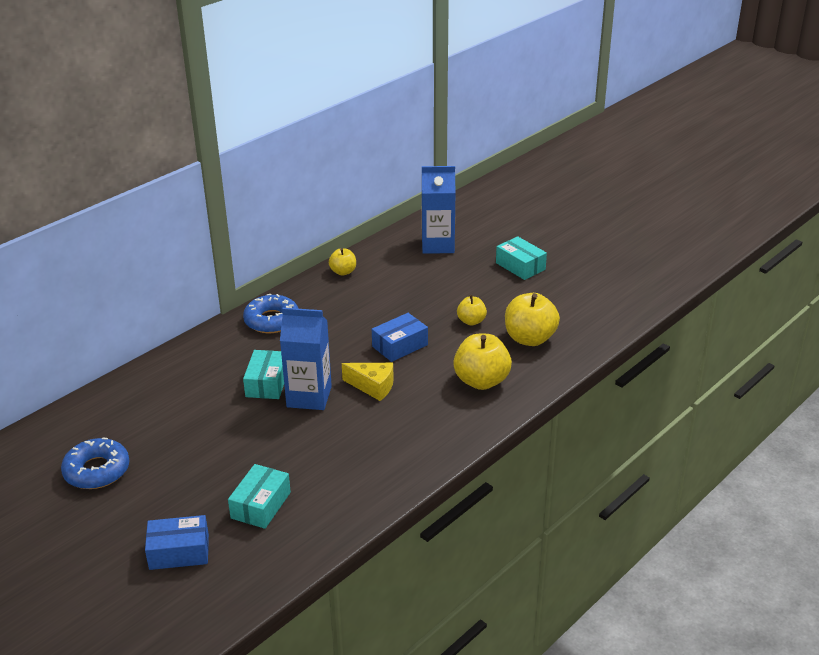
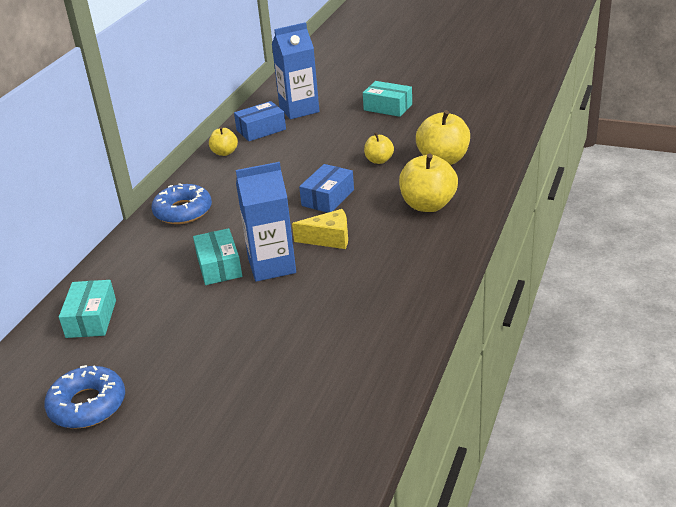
camera: 20 degrees left, 0 degrees up
(179, 552) = (240, 454): blue box -> blue box (261, 130)
(260, 505) = (296, 379): turquoise box -> turquoise box (91, 318)

